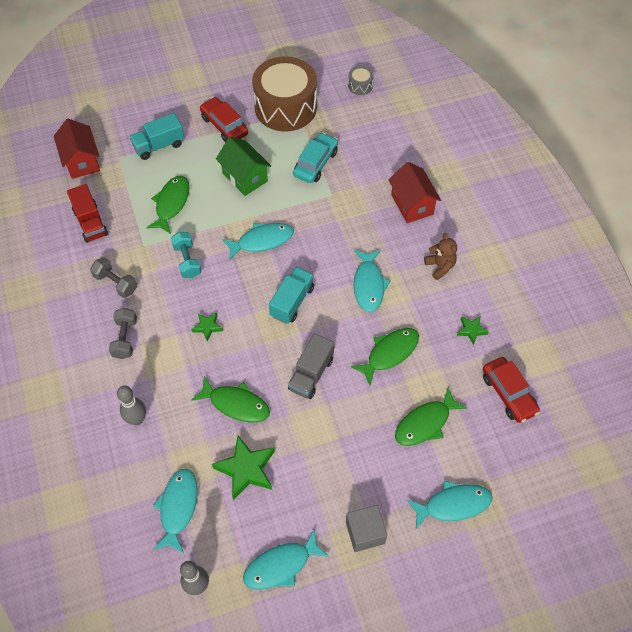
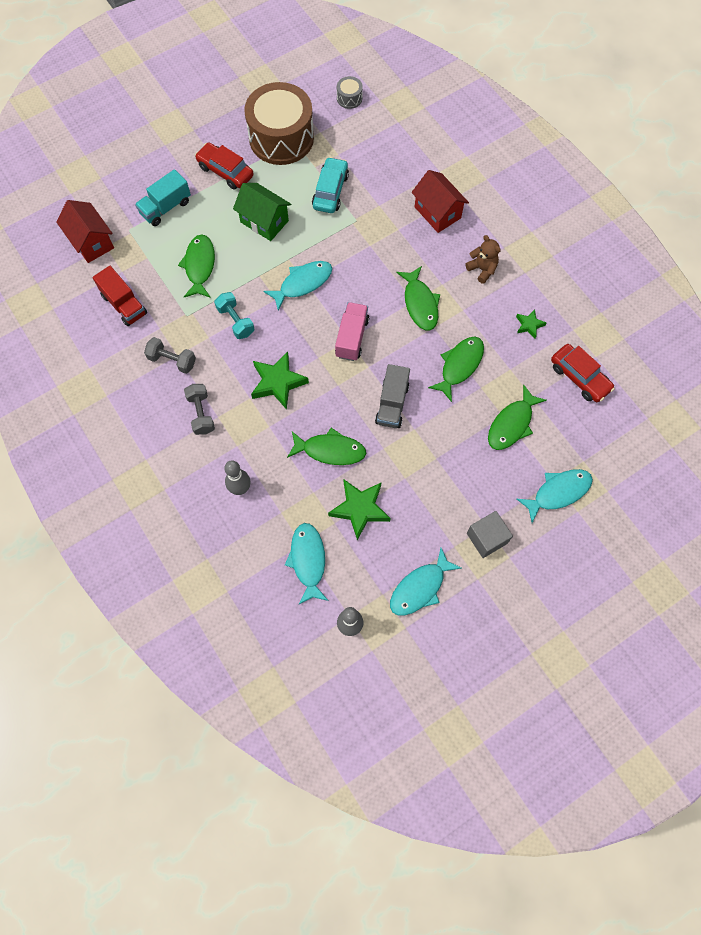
camera: 15 degrees left, 10 degrees up
(207, 327) = (278, 382): green star -> green star, size x1.88
(292, 302) = (352, 338): turquoise truck -> pink truck
(369, 285) = (420, 303): turquoise fish -> green fish

